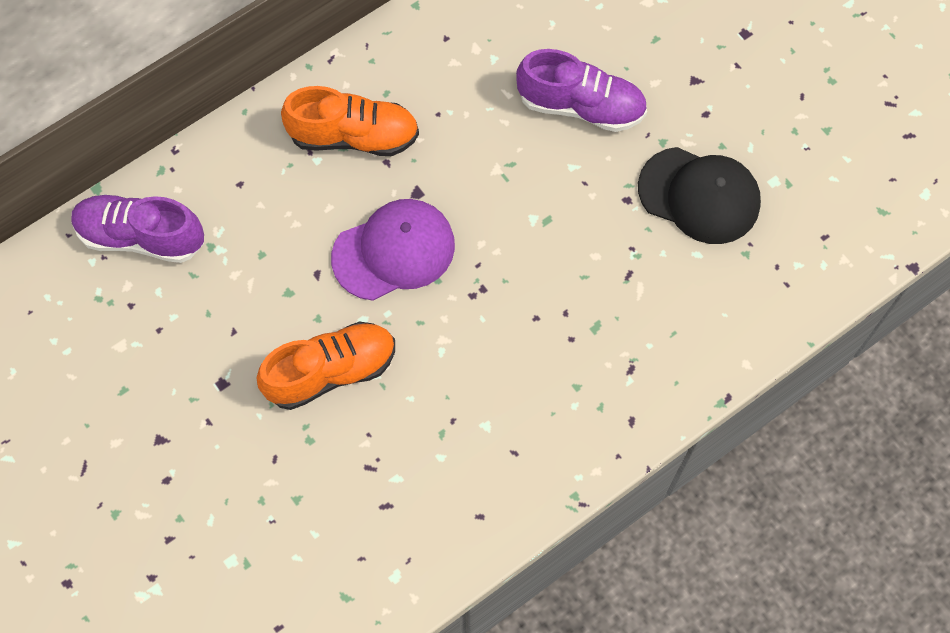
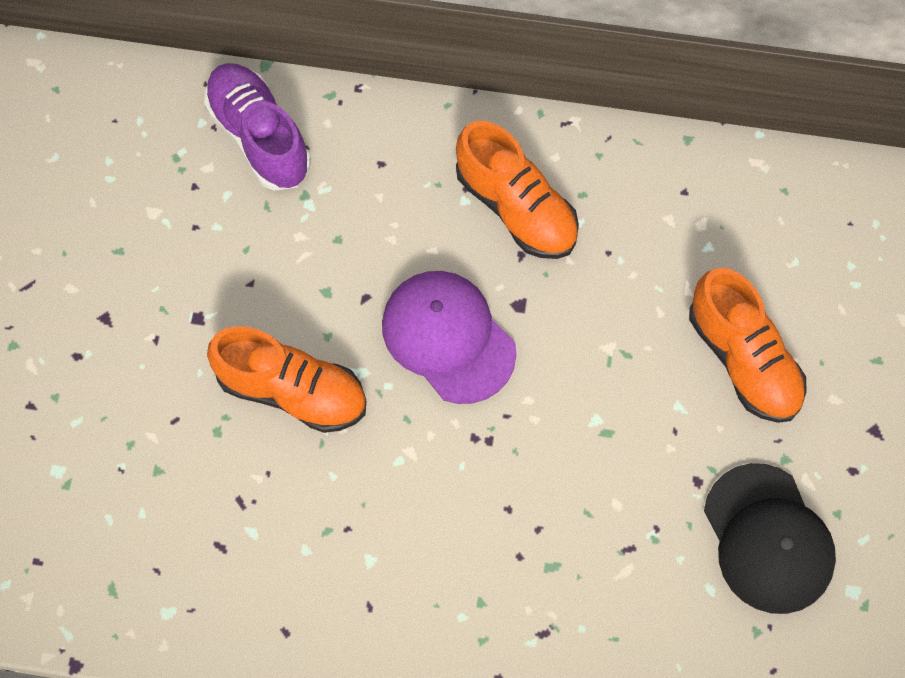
camera: 45 degrees right, 0 degrees up
(394, 251) = (448, 337): purple cap -> purple cap turned 150 degrees counterclockwise
(581, 106) = (743, 359): purple shoe -> orange shoe

